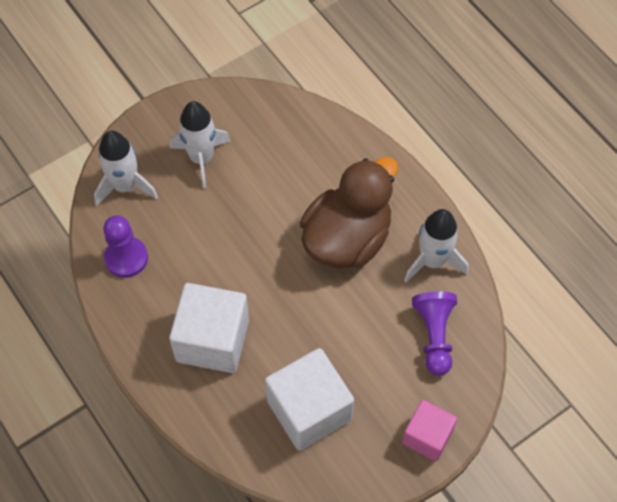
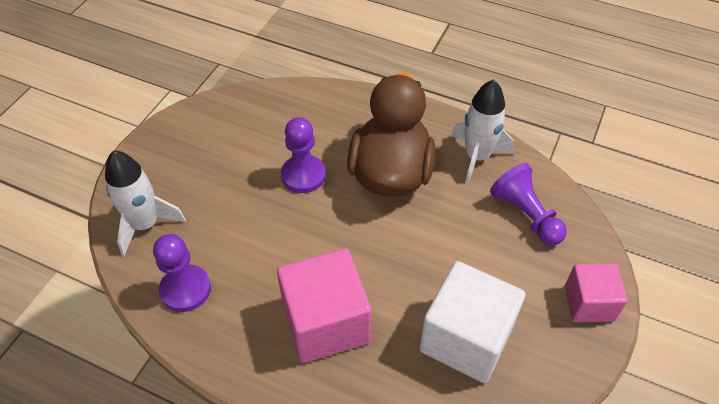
camera: 30 degrees left, 10 degrees down
(201, 158) = (209, 168): white rocket -> none
(212, 340) = (326, 323): white cube -> pink cube
(273, 204) = (303, 175): none -> purple pawn

